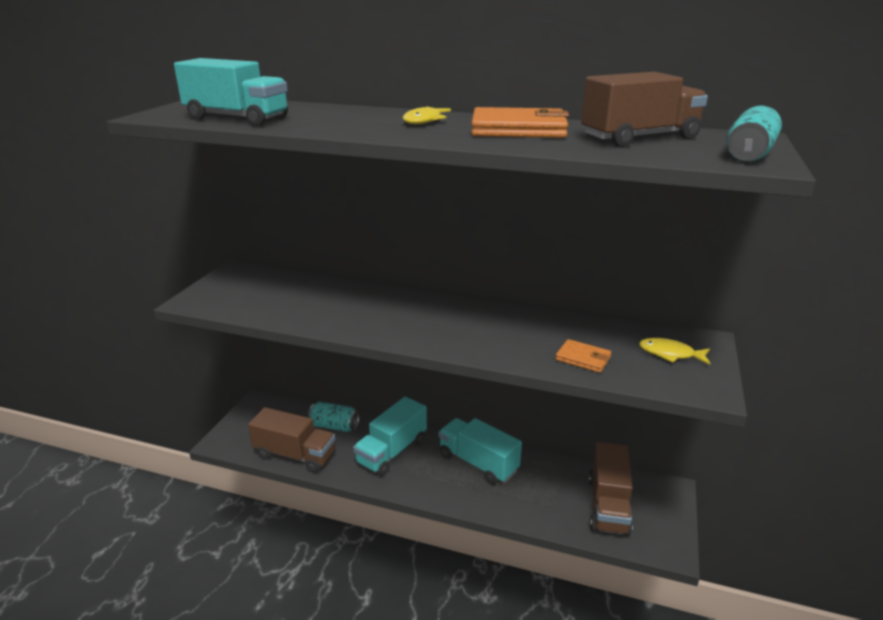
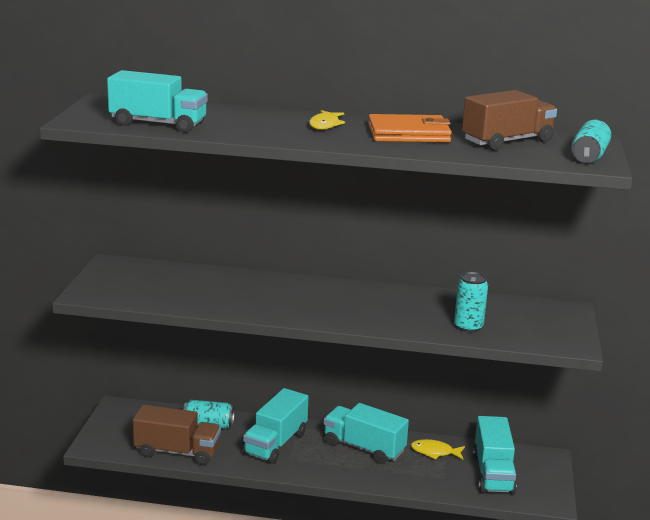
camera: 10 degrees left, 5 degrees down
(583, 358) = (468, 327): orange wallet -> turquoise can
(608, 505) = (493, 473): brown truck -> turquoise truck
(670, 354) = (540, 321): yellow fish -> yellow fish (434, 452)

